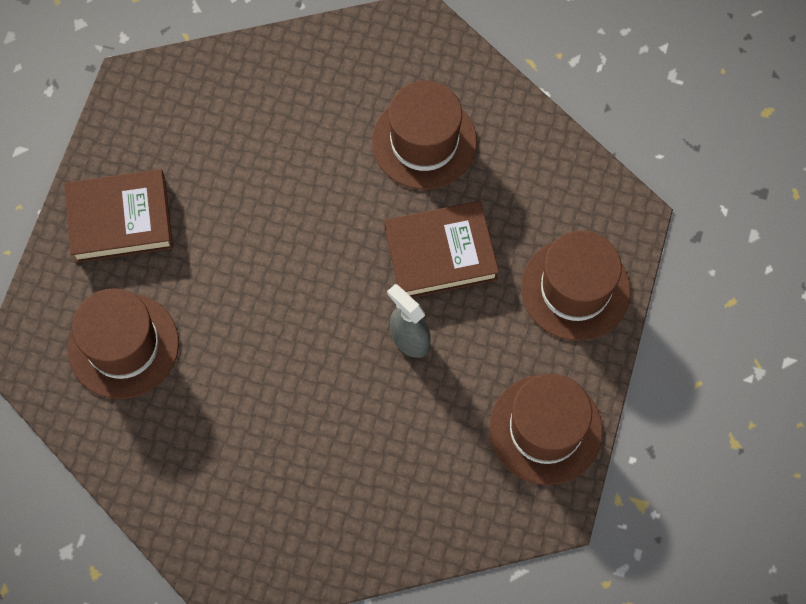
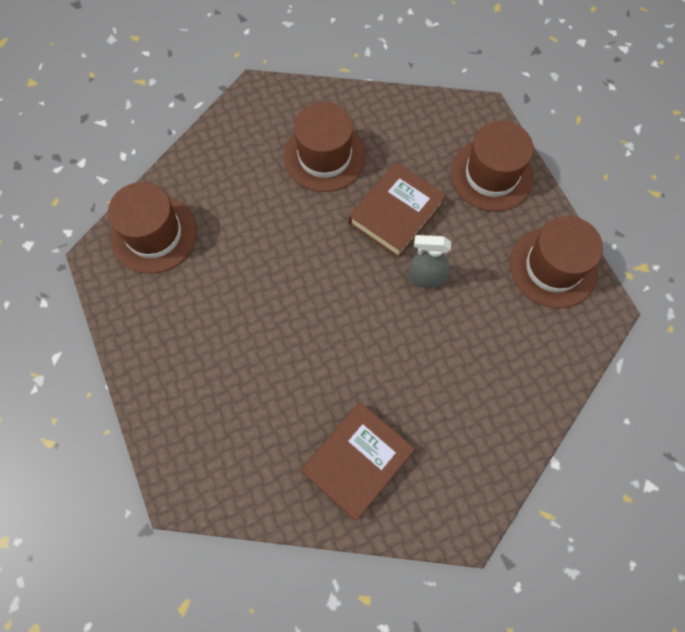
camera: 40 degrees left, 0 degrees up
(120, 220) = (170, 348): brown book -> brown book (357, 461)
(123, 346) = (247, 428): brown hat -> brown hat (154, 234)

